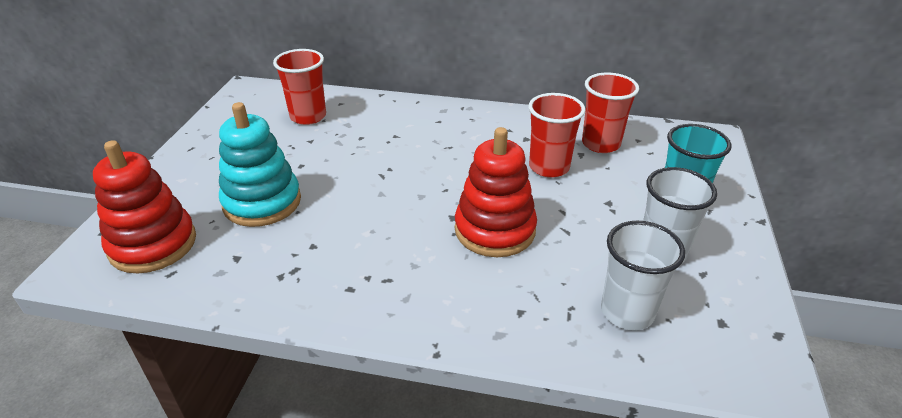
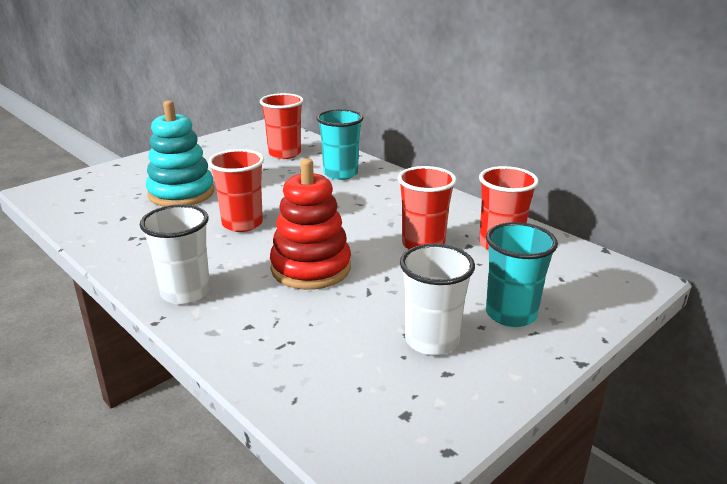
camera: 35 degrees right, 10 degrees down
(153, 244) = (91, 193): red stacking toy -> none
(373, 211) = (242, 224): none -> red cup
(391, 121) = (340, 174): none -> turquoise cup
(627, 312) = (331, 365): white cup -> white cup (185, 292)

